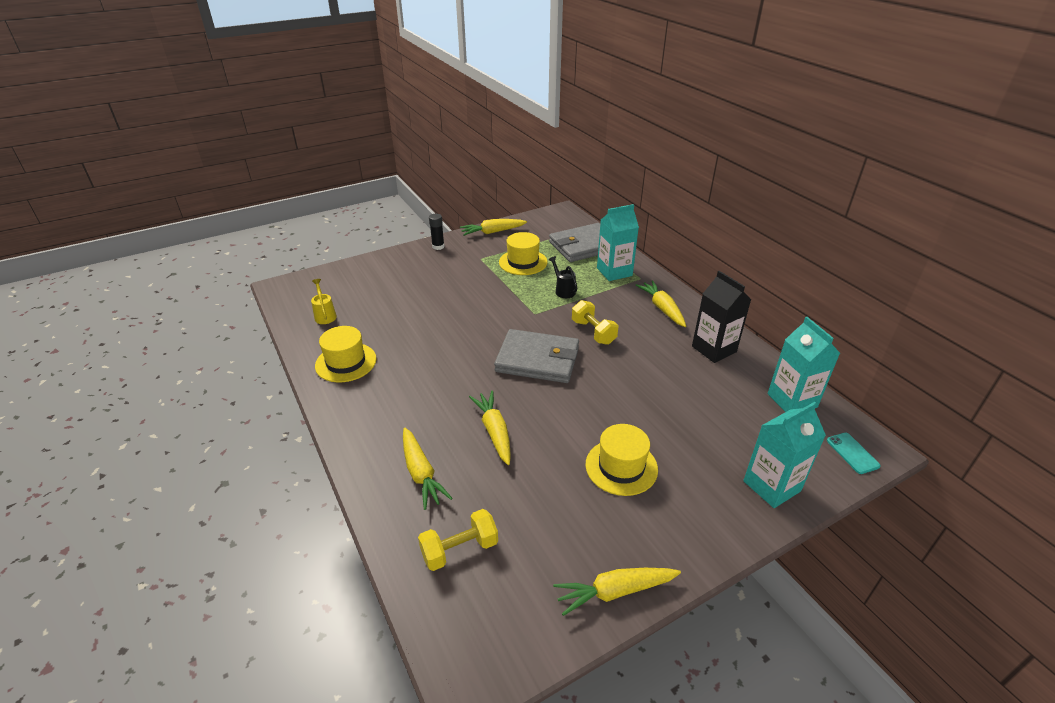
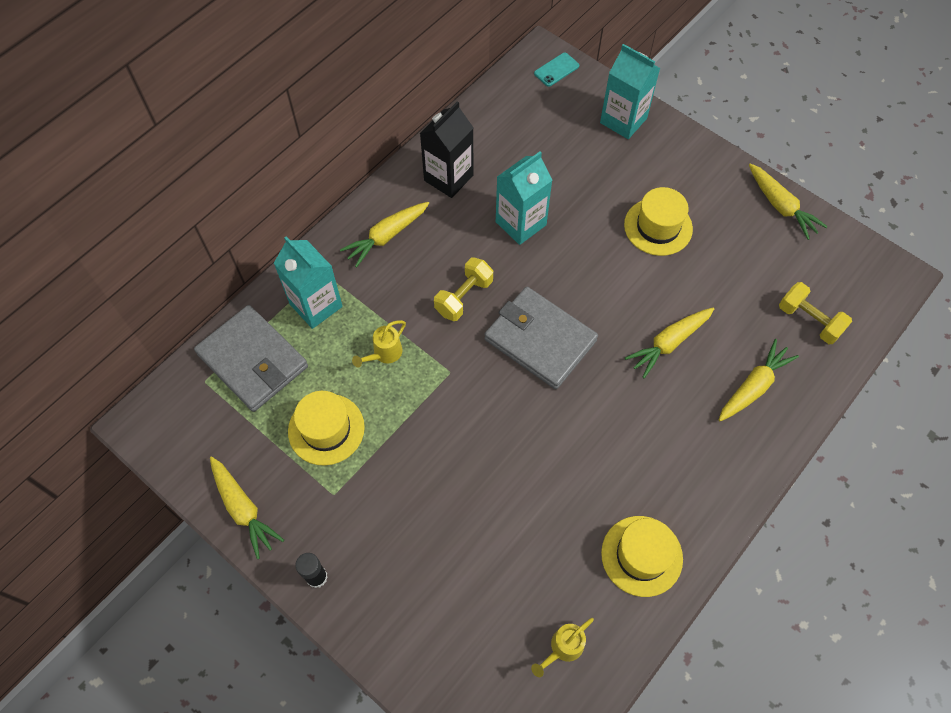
camera: 110 degrees left, 25 degrees up
(537, 360) = (540, 340): grey wallet -> grey wallet turned 45 degrees counterclockwise
(563, 290) = (384, 354): black watering can -> yellow watering can
(792, 400) = (505, 110): turquoise carton -> turquoise carton (521, 223)

